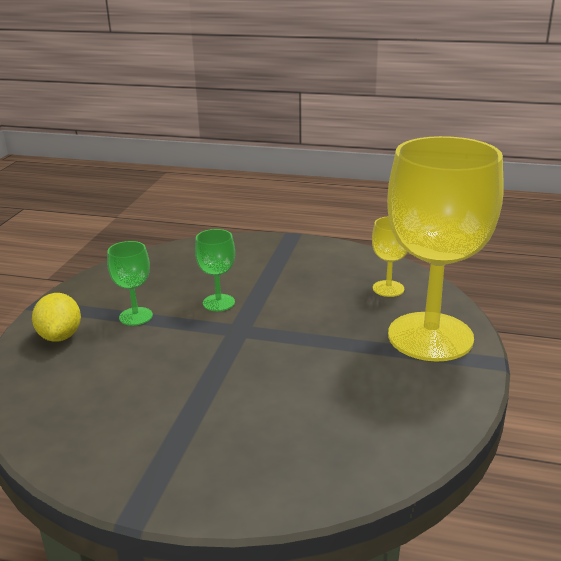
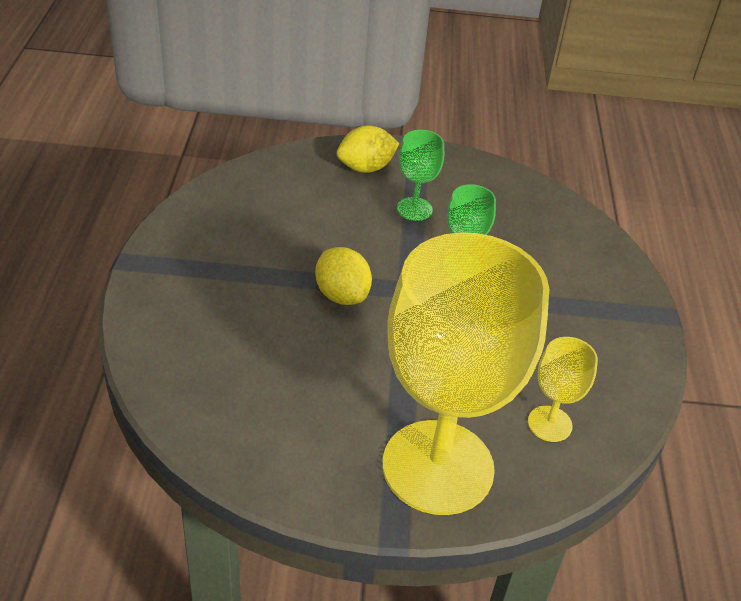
camera: 75 degrees right, 15 degrees up
(236, 364) = (342, 295): none -> yellow lemon

